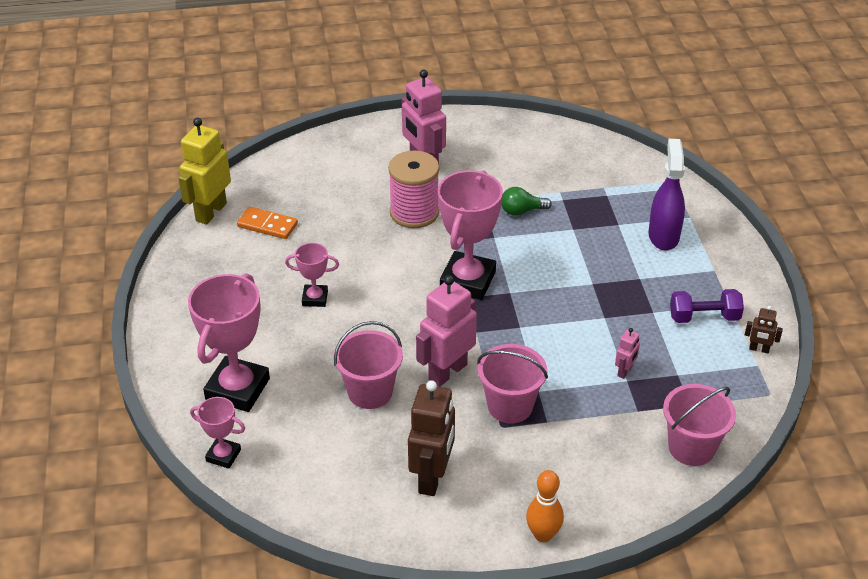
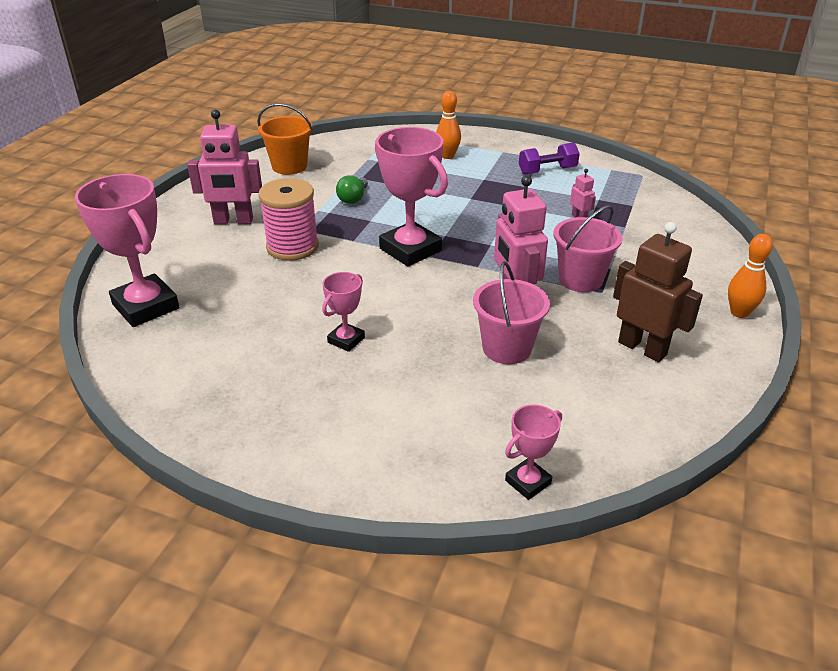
camera: 60 degrees left, 5 degrees down
(211, 212) = (130, 369): yellow robot -> none
(237, 389) = (433, 437): pink trophy -> pink trophy (146, 306)
(267, 225) = (203, 336): orange domino -> none
(541, 148) = (289, 166): none -> orange bucket
(663, 236) = (447, 156): purple spray bottle -> orange bowling pin
(691, 447) = (677, 219): pink bucket -> none
(704, 317) = (547, 171): purple dumbbell -> purple dumbbell turned 45 degrees clockwise
(759, 349) = (596, 164): brown robot -> none

